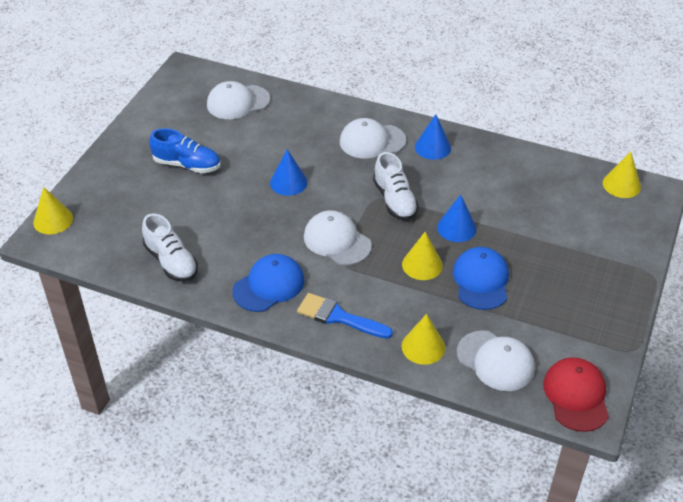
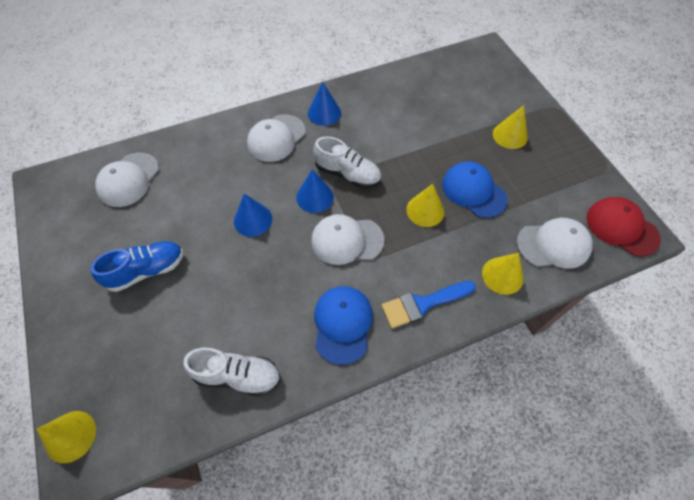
camera: 45 degrees left, 15 degrees up
(456, 228) = (412, 163): blue cone -> blue cone (315, 197)
(621, 185) = (466, 58): yellow cone -> yellow cone (510, 135)

